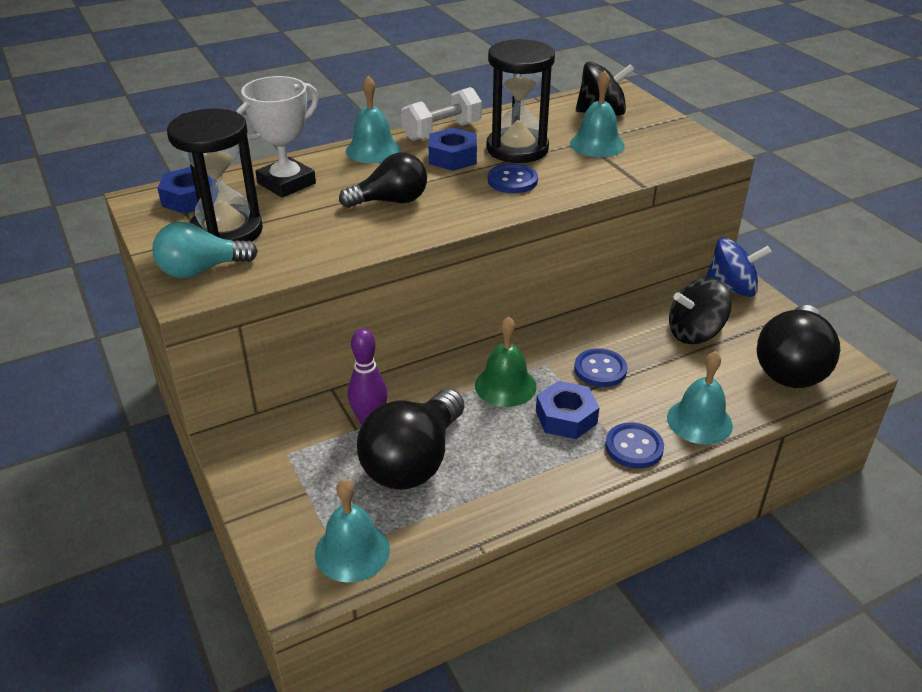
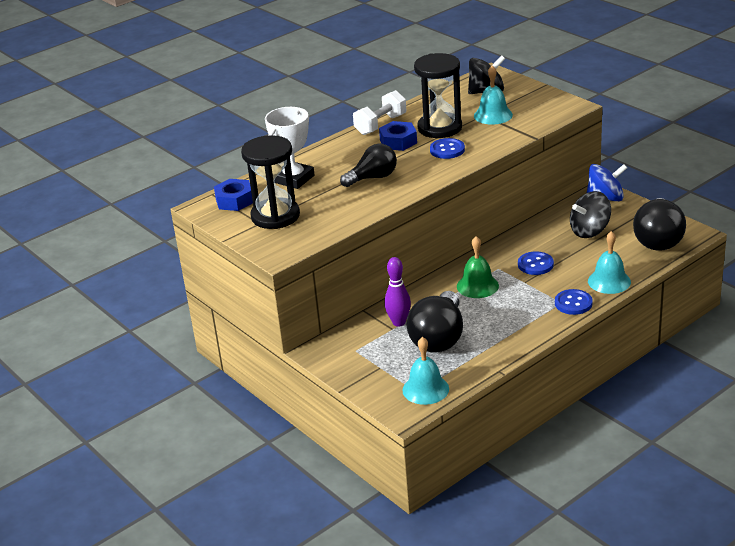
camera: 10 degrees left, 5 degrees down
(201, 270) = (276, 241): turquoise light bulb -> none
(373, 150) = (339, 146): turquoise bell -> none
(566, 417) = (524, 296): blue nut -> none

